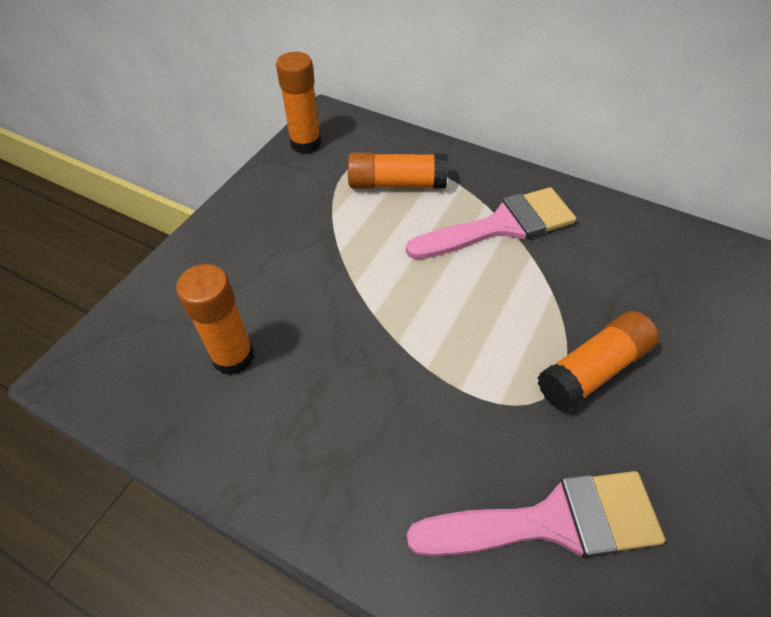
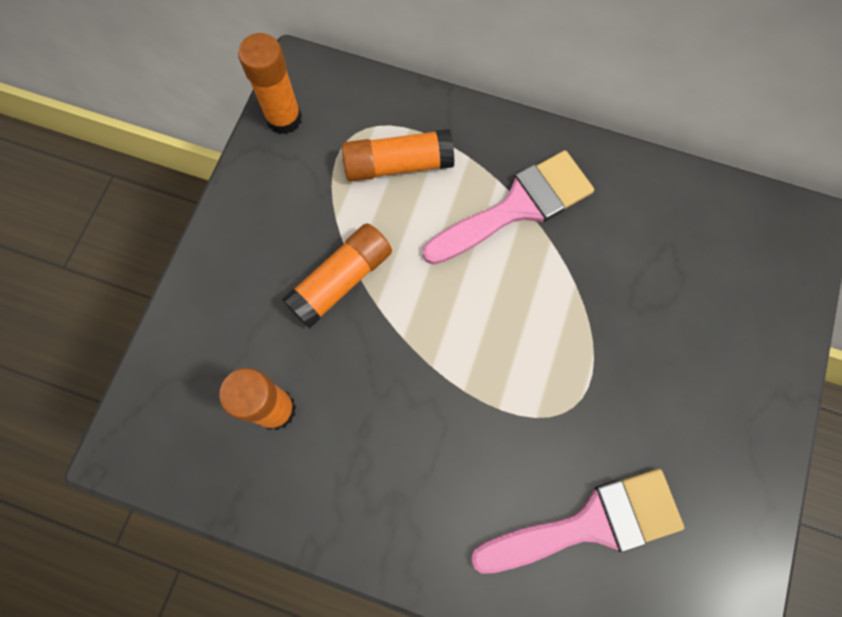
camera: 10 degrees left, 20 degrees up
(592, 369) = (618, 368): orange glue stick -> orange glue stick (341, 280)

